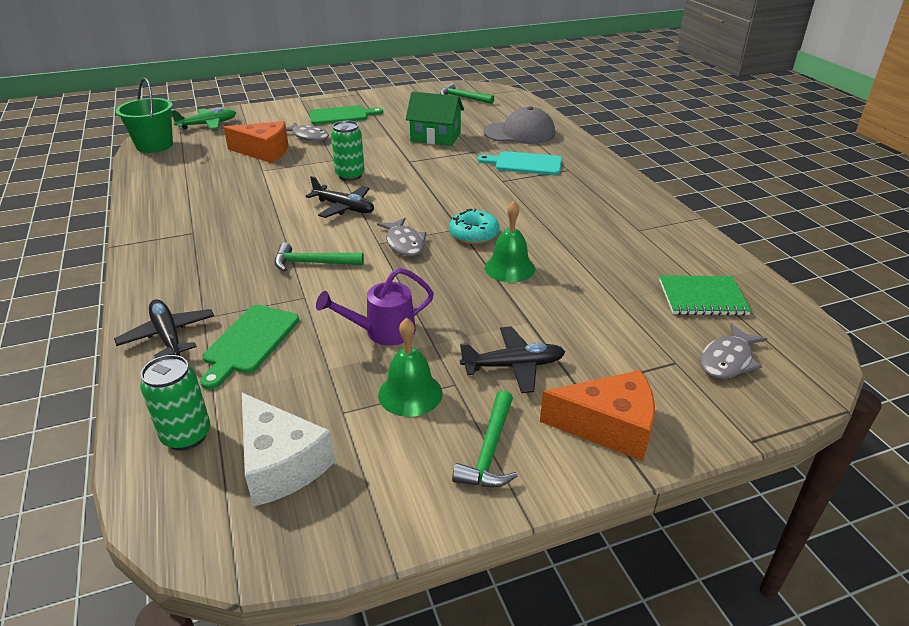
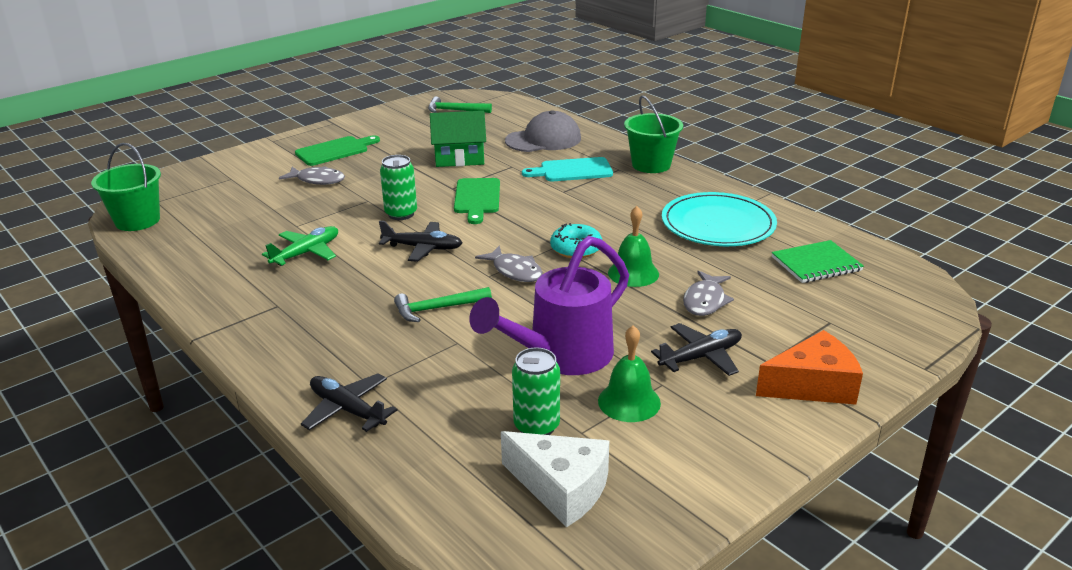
camera: 20 degrees left, 5 degrees down
(186, 435) = (451, 490): green can -> green can (536, 426)
(207, 124) = (182, 186): green plane -> green plane (306, 253)
(249, 342) = (438, 395): green cutting board -> green cutting board (477, 198)
(264, 152) = (280, 205): orange cheese -> none
(382, 332) = (561, 356): purple watering can -> purple watering can, size x1.70
(490, 450) = (732, 428): green hammer -> none
(602, 171) = (651, 165): none -> green bucket
(627, 237) = (718, 224): none -> turquoise plate
(727, 360) = (868, 311): grey fish -> grey fish (705, 301)

